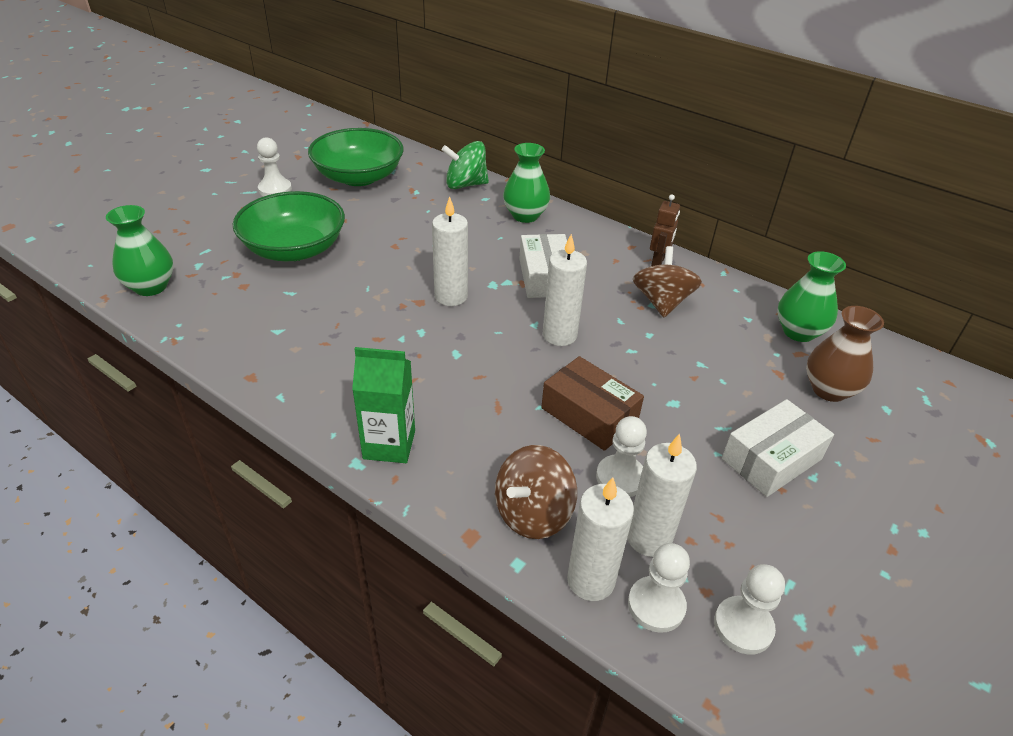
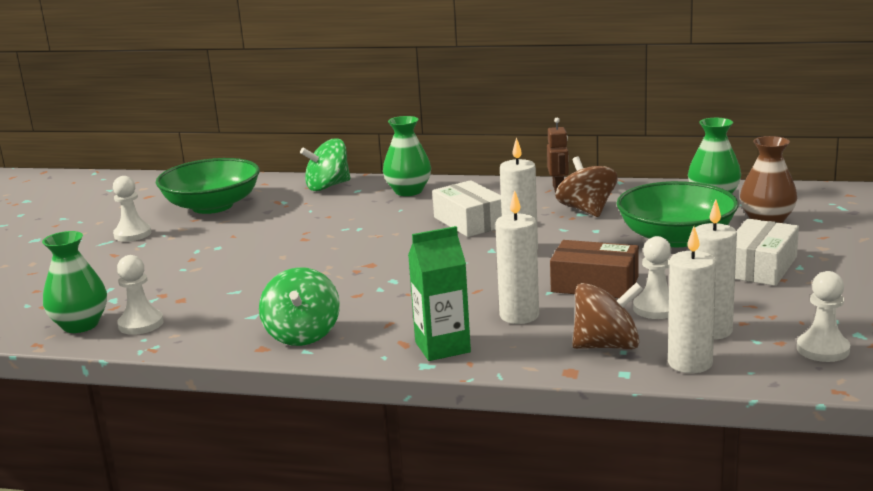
camera: 20 degrees left, 20 degrees down
(294, 249) = (204, 265): green bowl -> green bowl (676, 238)
(294, 373) = (302, 334): none -> green spinning top
(451, 296) = (396, 254): white candle -> white candle (519, 316)
(532, 513) = (607, 346): brown spinning top -> brown spinning top turned 120 degrees counterclockwise
(656, 605) = (751, 359): white pawn -> white pawn (141, 324)

